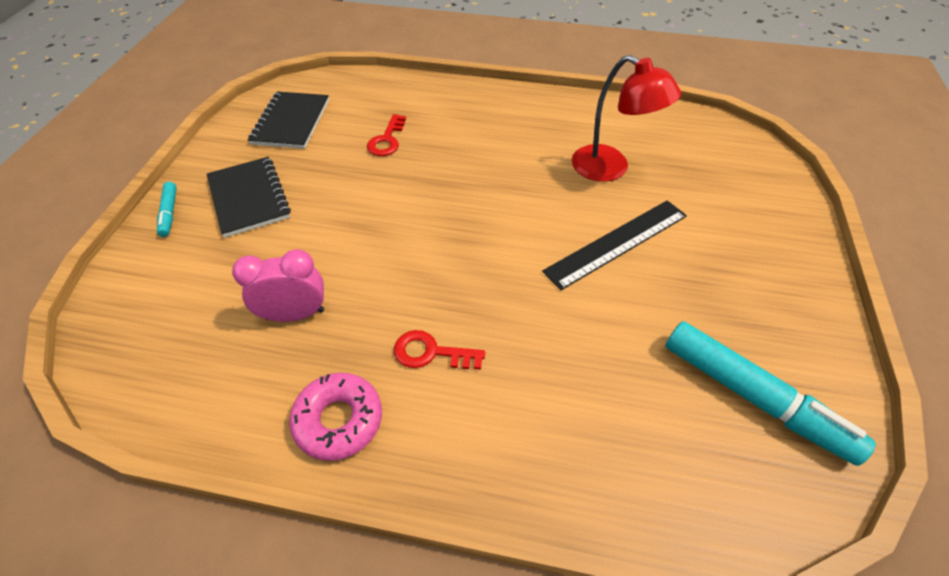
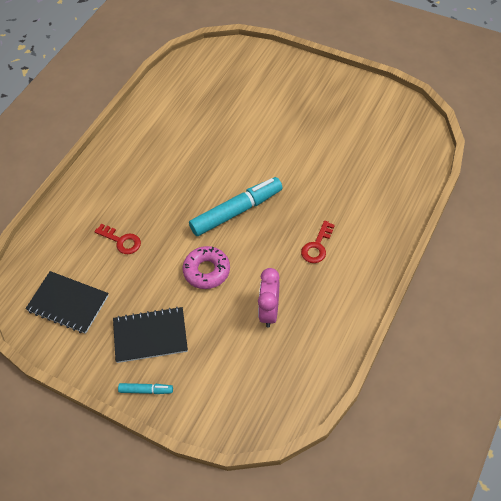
camera: 70 degrees left, 5 degrees up
(339, 420) = (347, 295): pink donut -> pink donut (206, 271)
(610, 169) = (206, 124): red lamp -> none
(617, 243) = (268, 141): black ruler -> none
(753, 397) = (377, 123): turquoise marker -> turquoise marker (236, 211)

